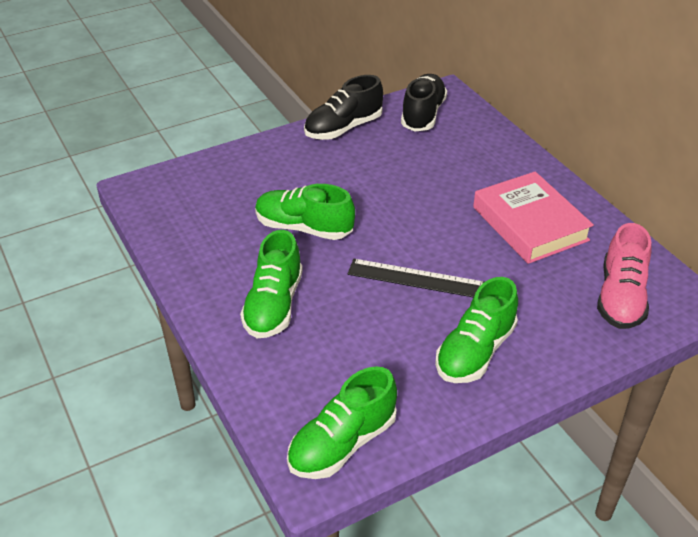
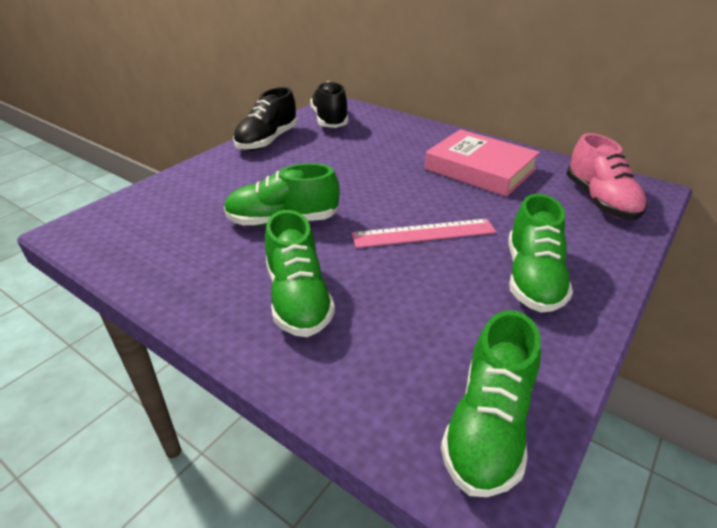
camera: 25 degrees left, 5 degrees down
(416, 278) = (423, 233): black ruler -> pink ruler

